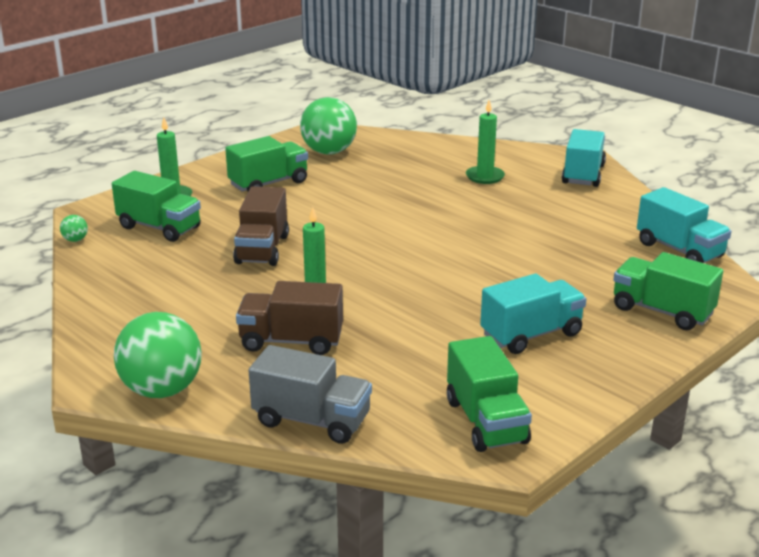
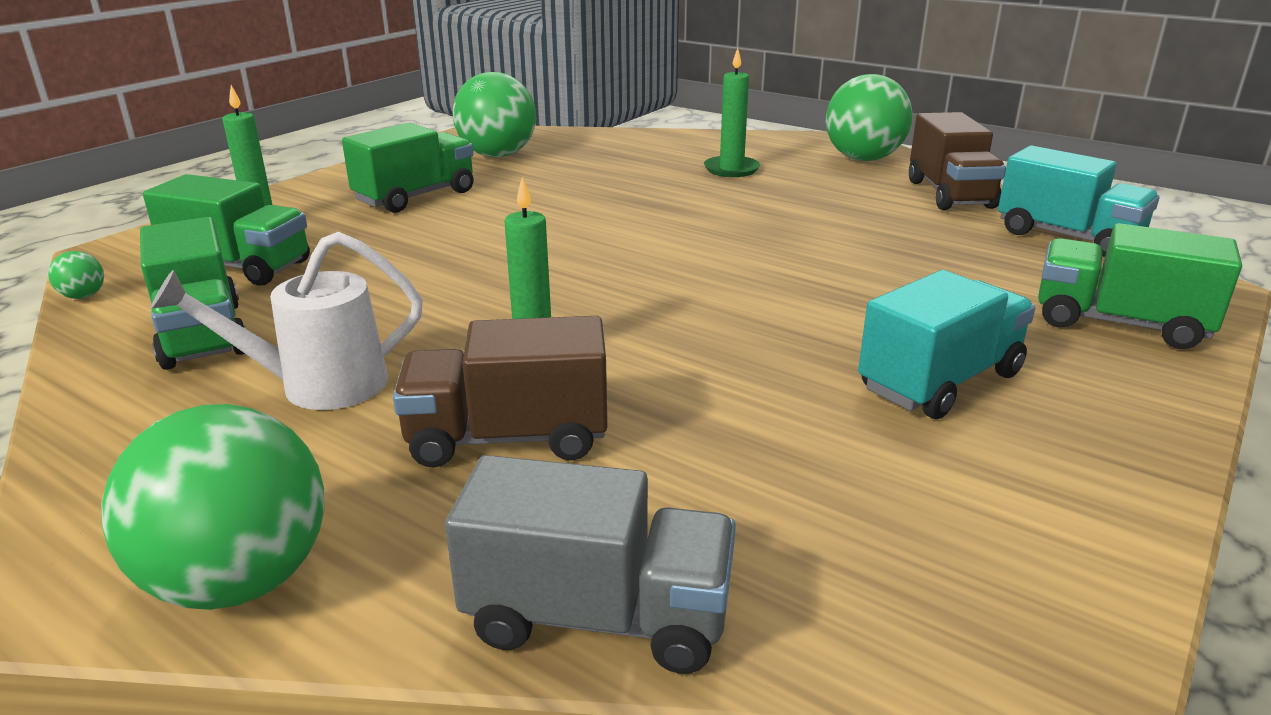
camera: 10 degrees left, 0 degrees up
(200, 305) = (317, 386): none -> white watering can
(262, 249) = (421, 285): brown truck -> brown truck (950, 194)
(486, 421) = (969, 570): green truck -> green truck (202, 334)
(583, 174) = (863, 159): turquoise truck -> green ball

